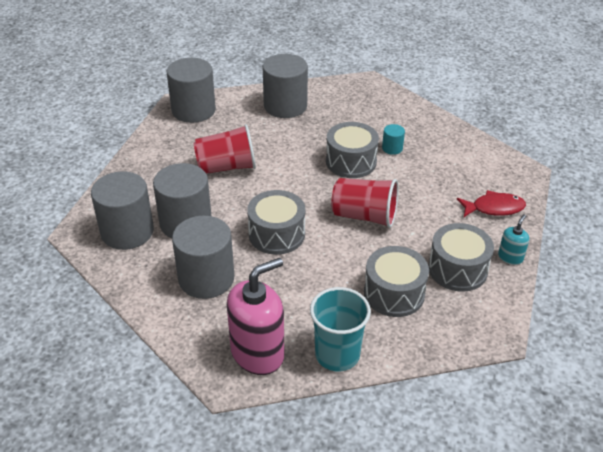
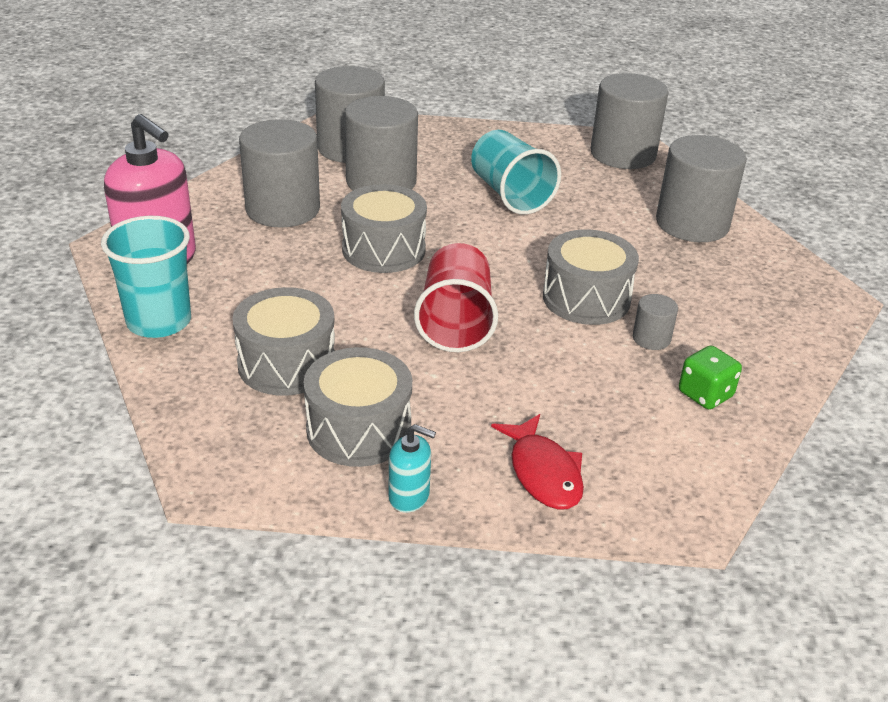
camera: 75 degrees right, 5 degrees down
(226, 167) = (510, 194): red cup -> turquoise cup
(392, 148) = (651, 338): turquoise cylinder -> grey cylinder
(440, 143) = (705, 394): none -> green dice

